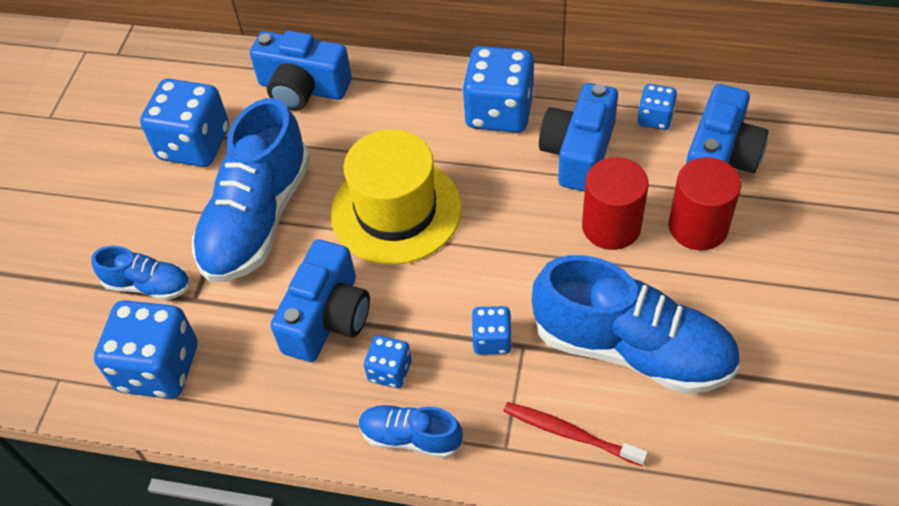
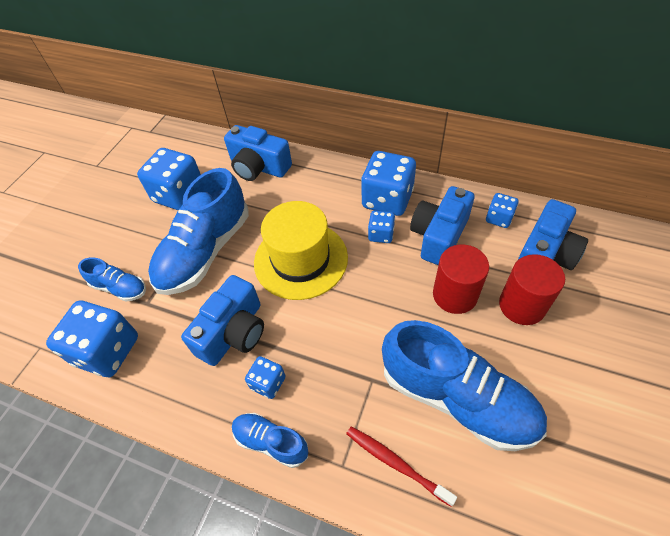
camera: 10 degrees right, 0 degrees up
(492, 340) = (349, 371): blue dice -> blue dice (381, 234)

